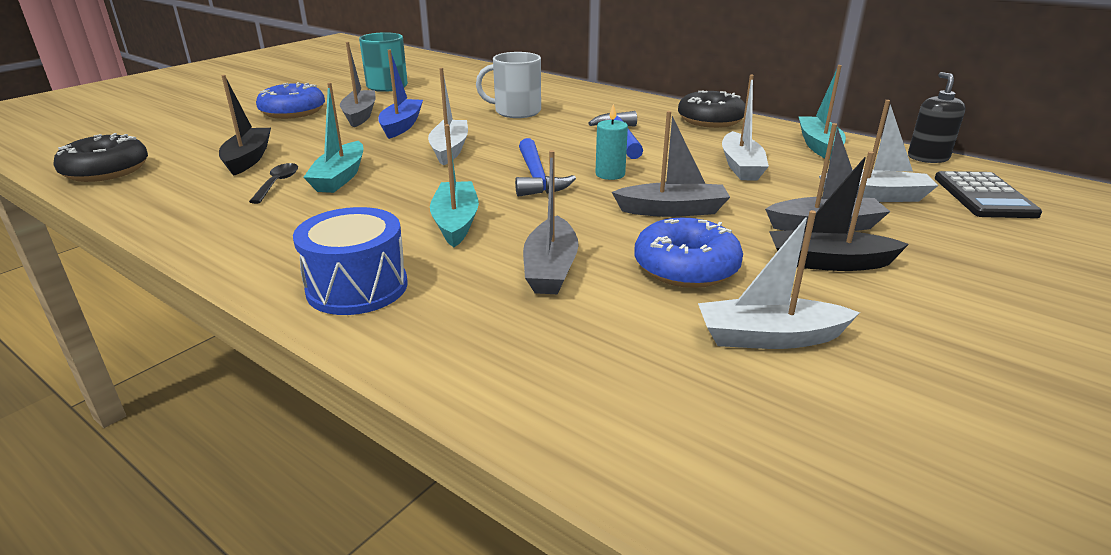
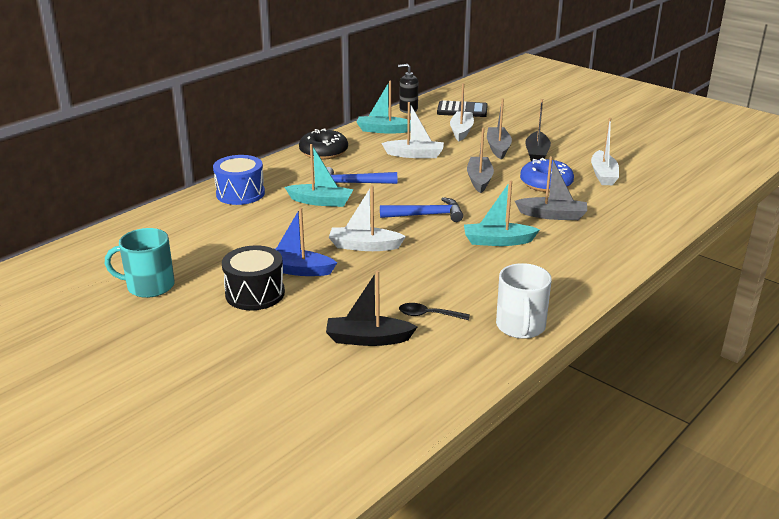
camera: 85 degrees left, 0 degrees up
(106, 170) = (386, 418): black donut -> none
(293, 111) = (225, 335): blue donut -> none
(340, 177) = (418, 288): turquoise boat -> turquoise boat (321, 201)
(357, 287) = (582, 267): blue drum -> blue drum (240, 193)
(360, 115) = (255, 293): grey boat -> black drum
(516, 111) = (274, 219): white mug -> white mug (520, 326)
(610, 174) = (423, 192): turquoise candle -> none

